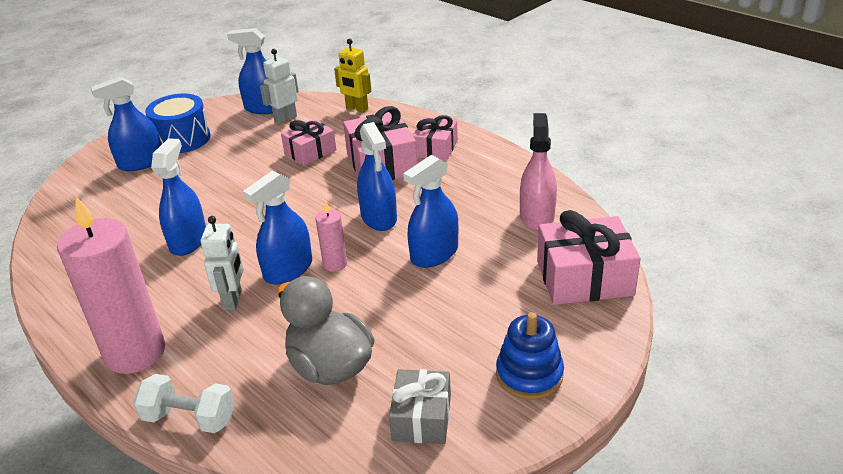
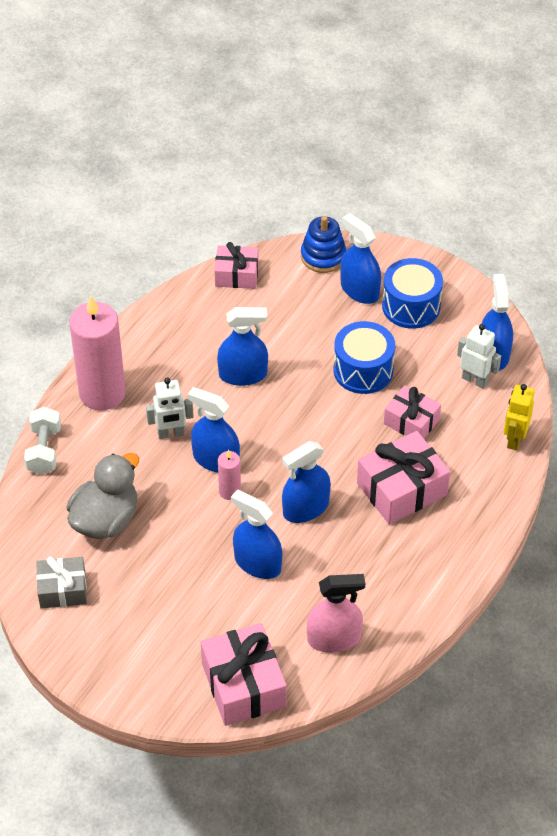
camera: 75 degrees right, 15 degrees up
(235, 170) = (363, 370): none -> blue drum
(435, 148) = (444, 531): pink gift -> pink gift (236, 275)
(529, 375) = (115, 653): blue stacking toy -> blue stacking toy (323, 256)

